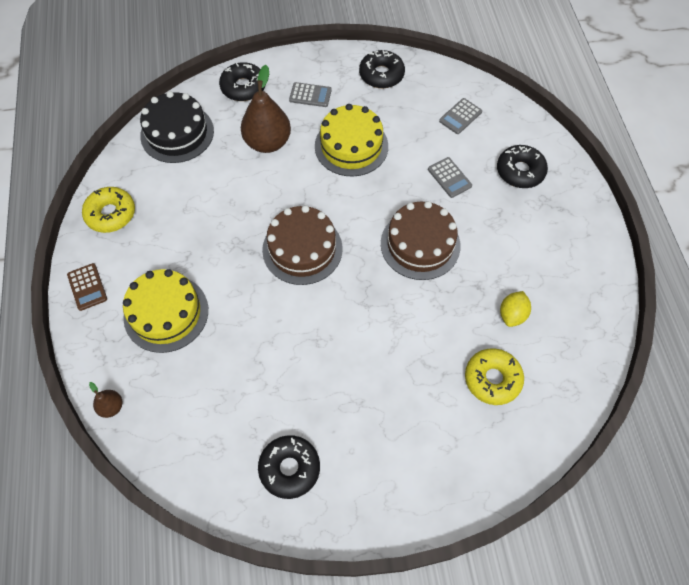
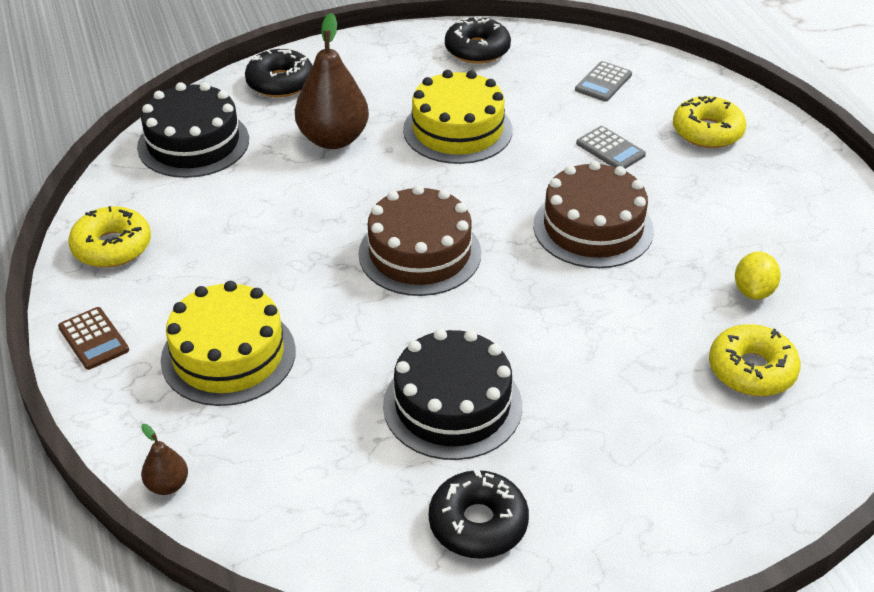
camera: 10 degrees left, 20 degrees down
(295, 375) = (452, 405): none -> black cake
(310, 95) = (381, 81): grey calculator -> none
(520, 171) = (707, 132): black donut -> yellow donut

